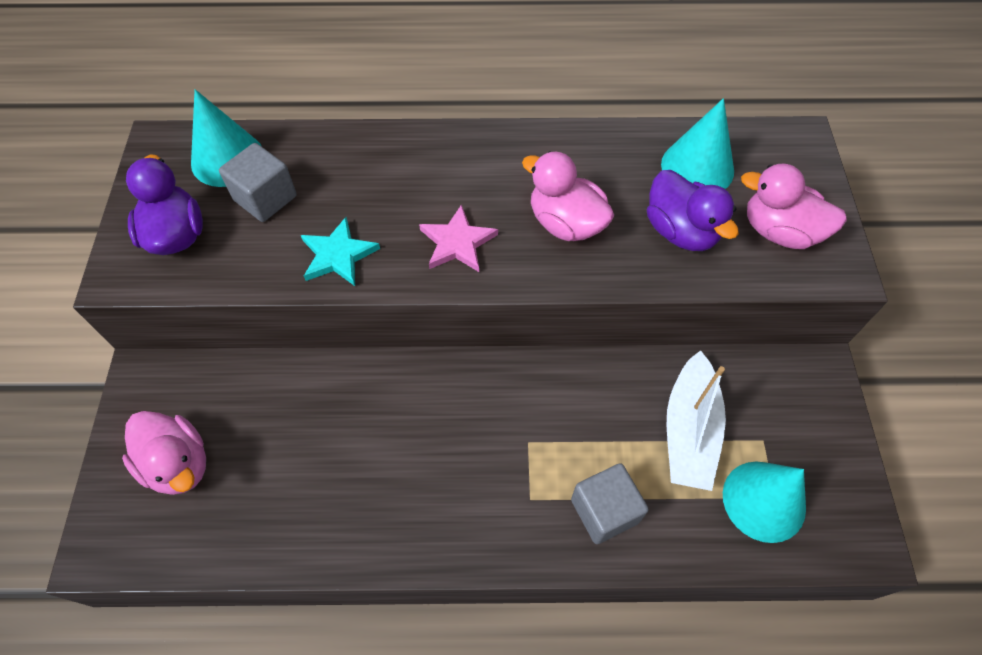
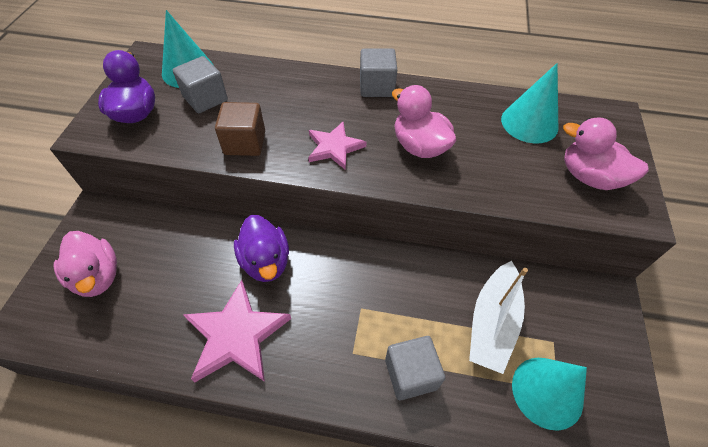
camera: 10 degrees right, 5 degrees down
(338, 255) = (245, 143): turquoise star -> brown cube
(382, 505) = (236, 335): none -> pink star
(492, 144) = (376, 87): none -> grey cube
(680, 231) = (508, 165): purple duck -> purple duck (266, 261)

